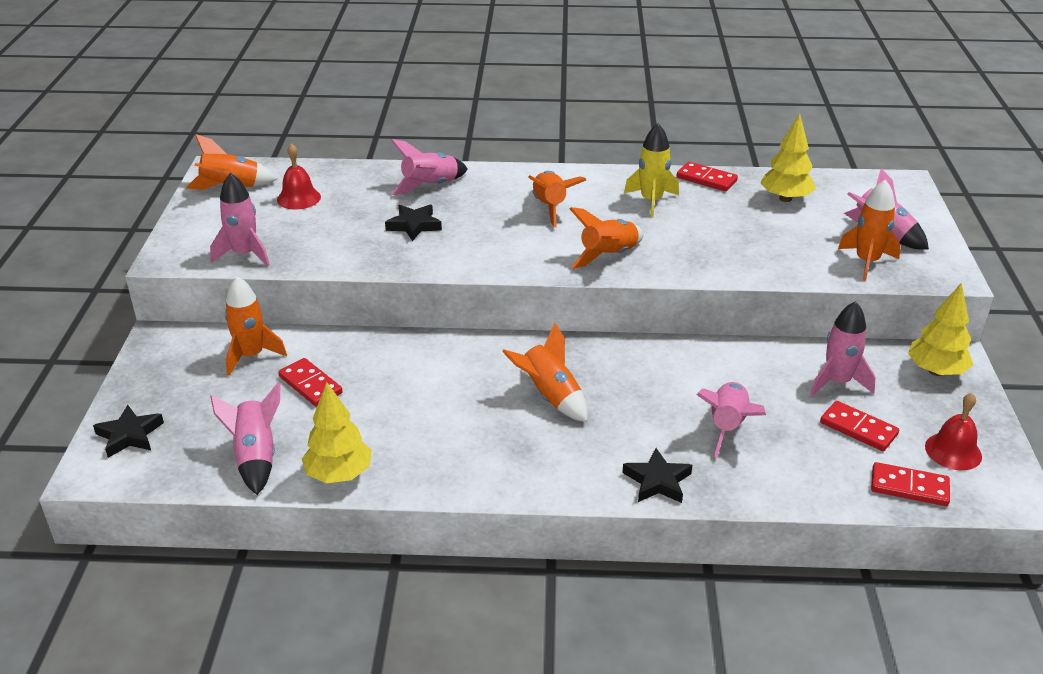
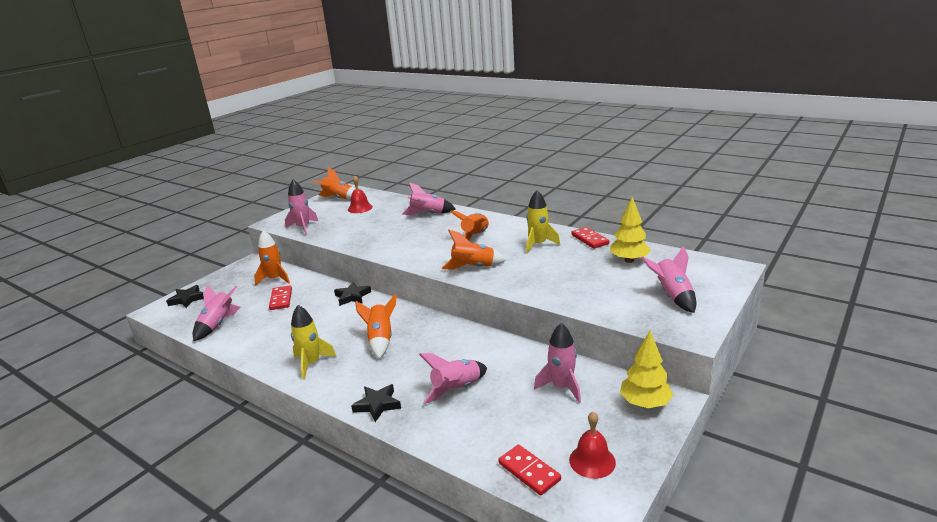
camera: 35 degrees right, 10 degrees down
(339, 474) = (238, 344): yellow tree -> none
(414, 225) = (394, 231): black star -> black star (352, 296)
(496, 461) = (311, 363): none -> yellow rocket
(858, 428) = (540, 421): red domino -> none
(867, 262) = (637, 310): orange rocket -> none

